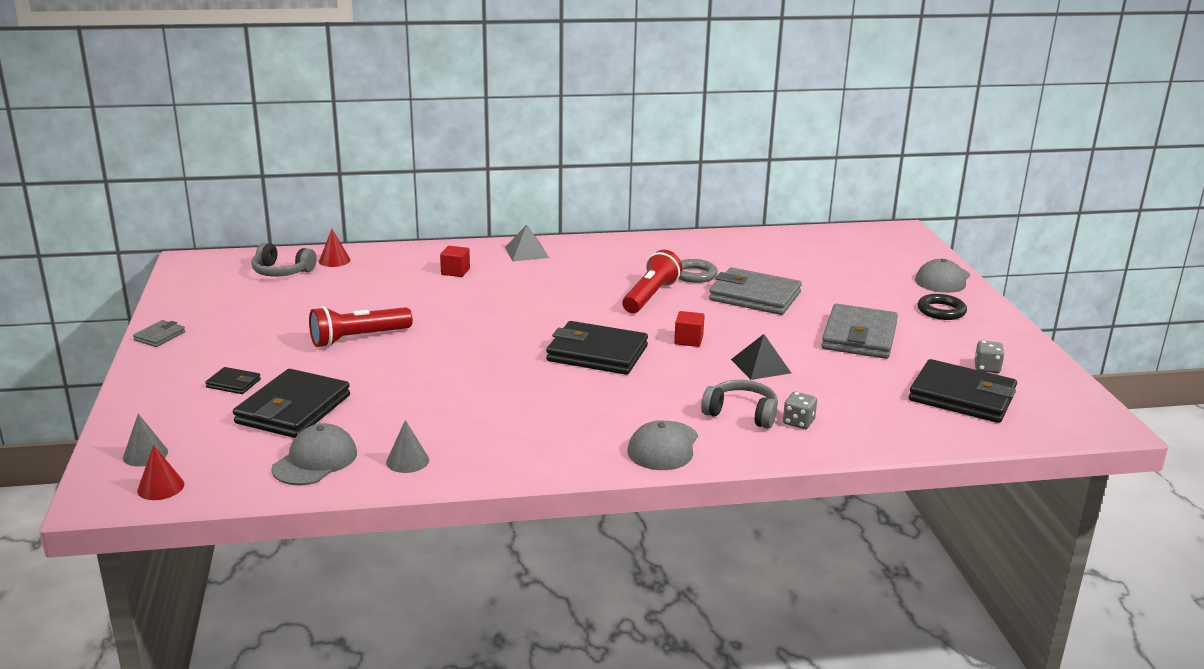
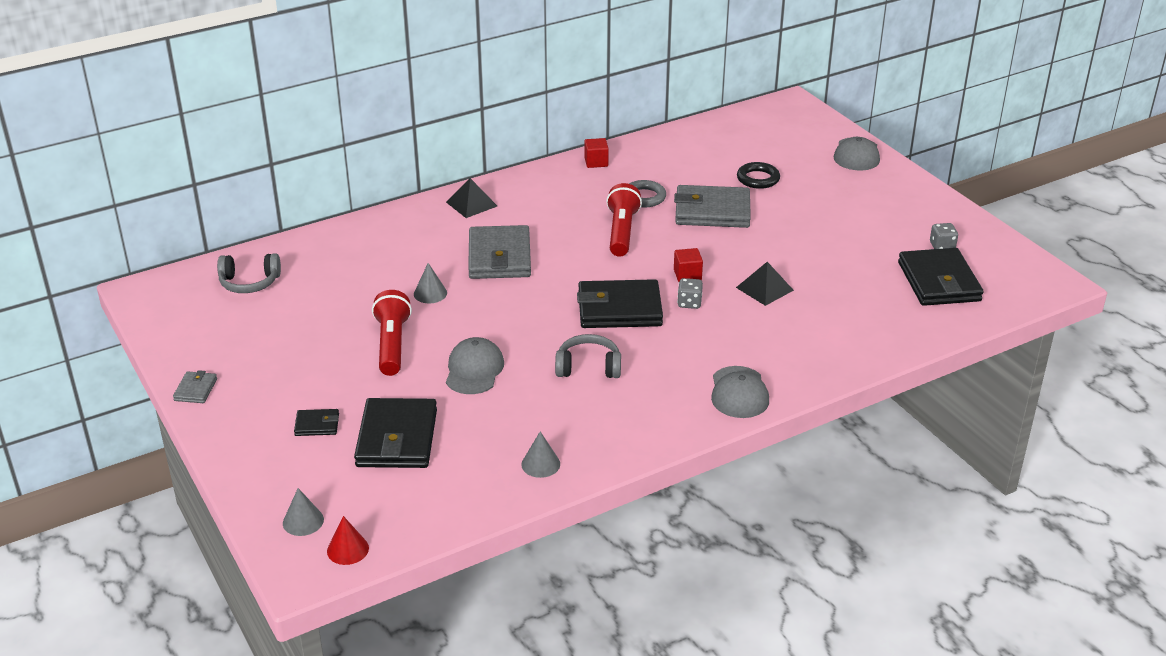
camera: 20 degrees left, 10 degrees up
(315, 461) = (461, 486): grey cap -> grey cap (474, 370)
(334, 260) = (291, 256): red cone -> none
(358, 338) = (392, 345): red flashlight -> red flashlight turned 135 degrees clockwise
(429, 308) = (430, 293): none -> grey cone
(455, 272) = (421, 243): red cube -> red cube (596, 162)
(527, 252) = (471, 204): grey pyramid -> black pyramid
(741, 413) = (780, 343): grey headphones -> grey headphones (588, 367)
(798, 422) = (829, 340): grey dice -> grey dice (689, 303)
(859, 337) = (825, 237): grey wallet -> grey wallet (499, 257)
(941, 311) = (874, 192): black ring -> black ring (758, 179)
(962, 397) = (938, 282): black wallet -> black wallet turned 75 degrees clockwise

